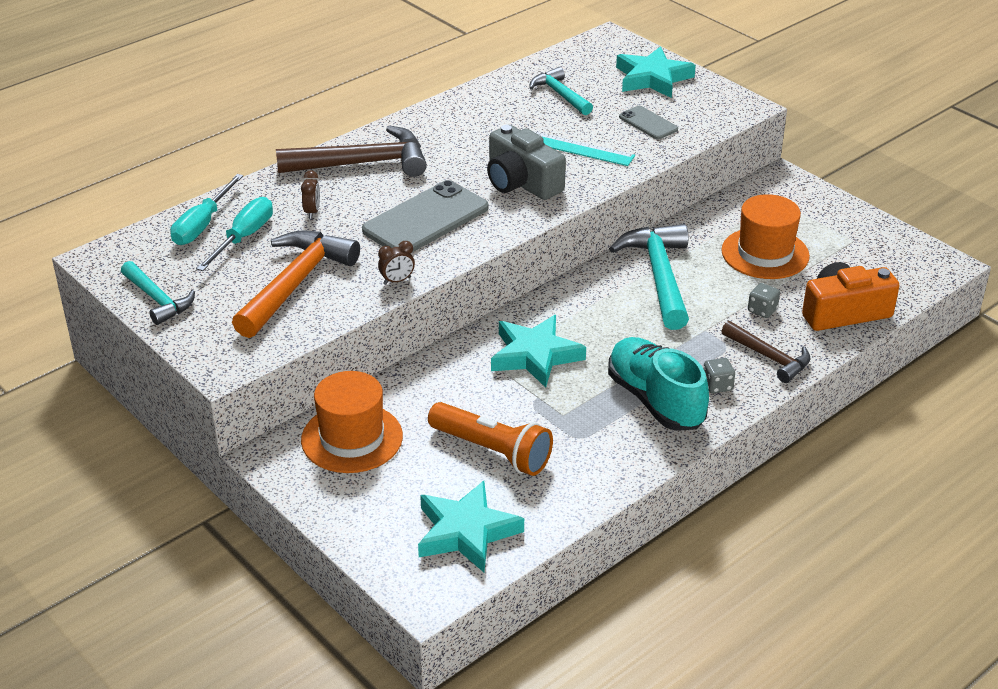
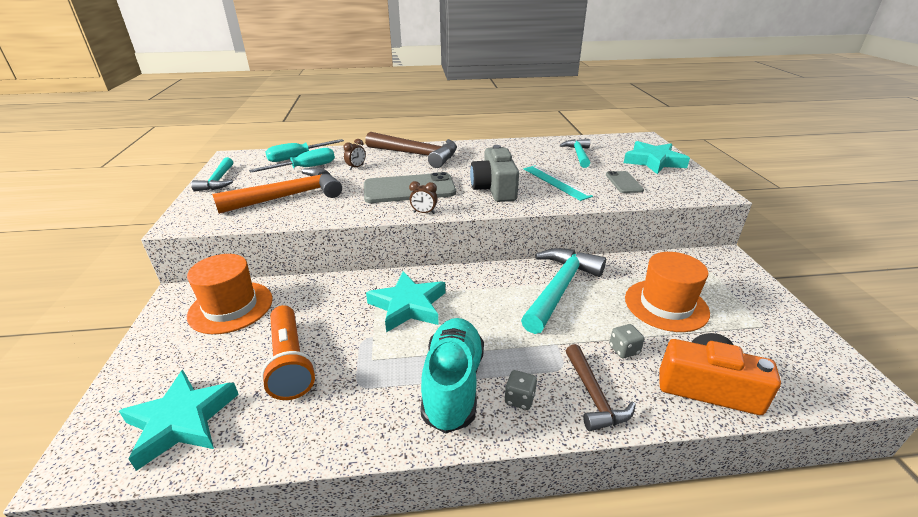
camera: 35 degrees right, 5 degrees down
(397, 281) = (342, 214): brown clock -> brown clock (424, 213)

